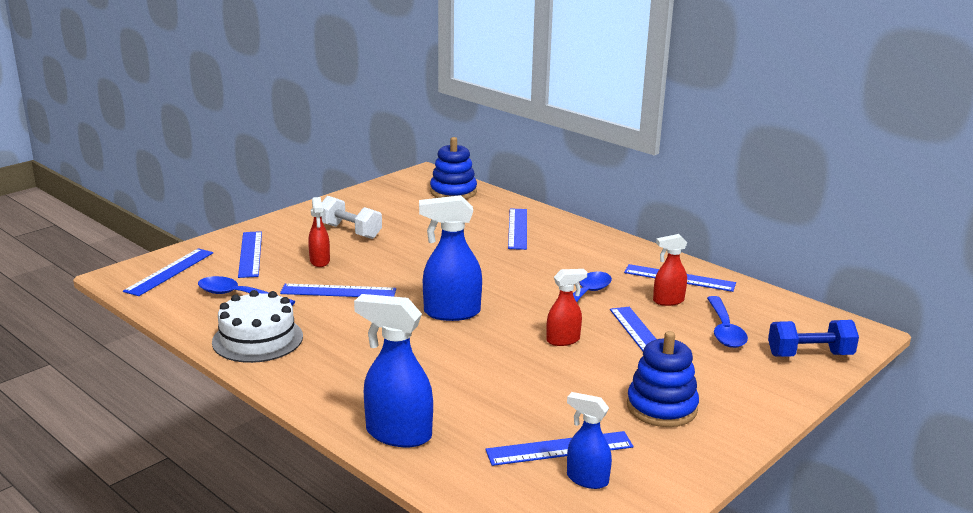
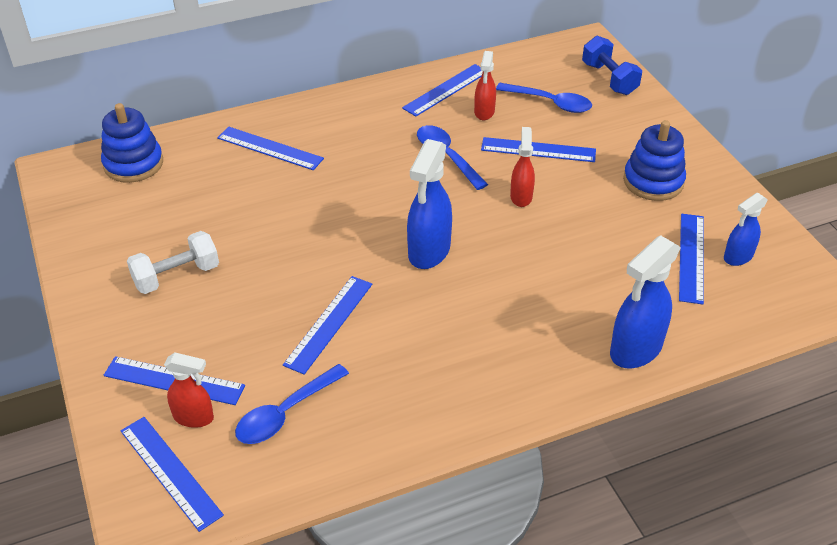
camera: 65 degrees left, 20 degrees up
(257, 339) = (403, 415): white cake -> none
(320, 261) = (241, 321): red spray bottle -> red spray bottle (194, 417)
(809, 355) = (609, 79): blue dumbbell -> blue dumbbell turned 45 degrees counterclockwise

